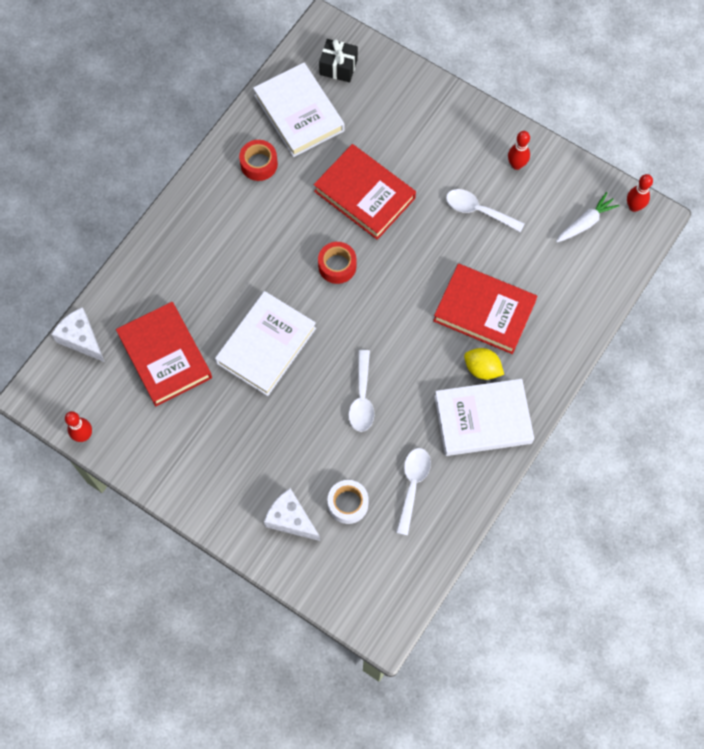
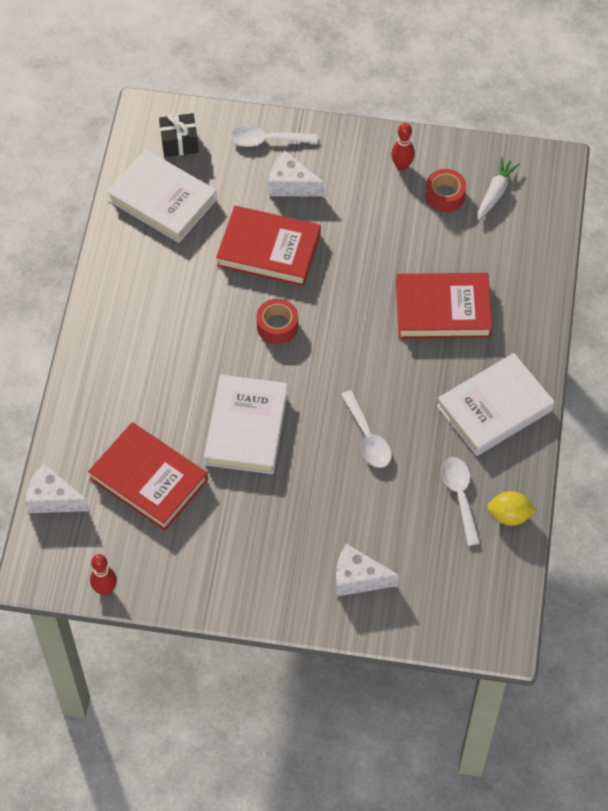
camera: 25 degrees left, 10 degrees down
(259, 164) = (147, 262): red tape -> red tape (445, 195)
(348, 504) = (406, 540): white tape -> none
(412, 143) = (291, 185): none -> white cheese
(478, 210) = (388, 221): white spoon -> white spoon (267, 140)
(482, 369) = (469, 362): yellow lemon -> yellow lemon (509, 516)
(634, 207) = (533, 160): red bowling pin -> none

